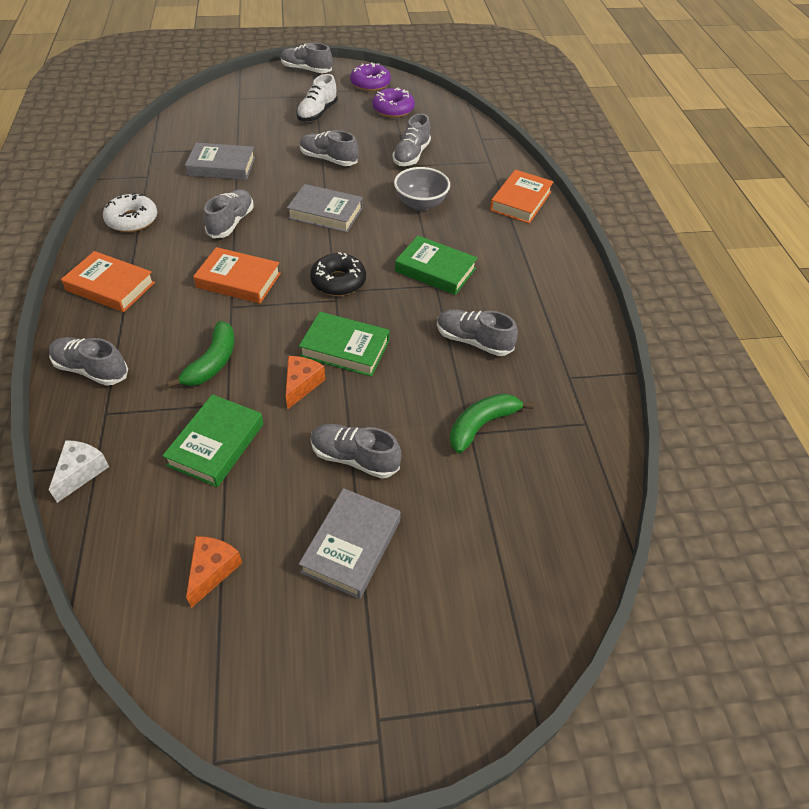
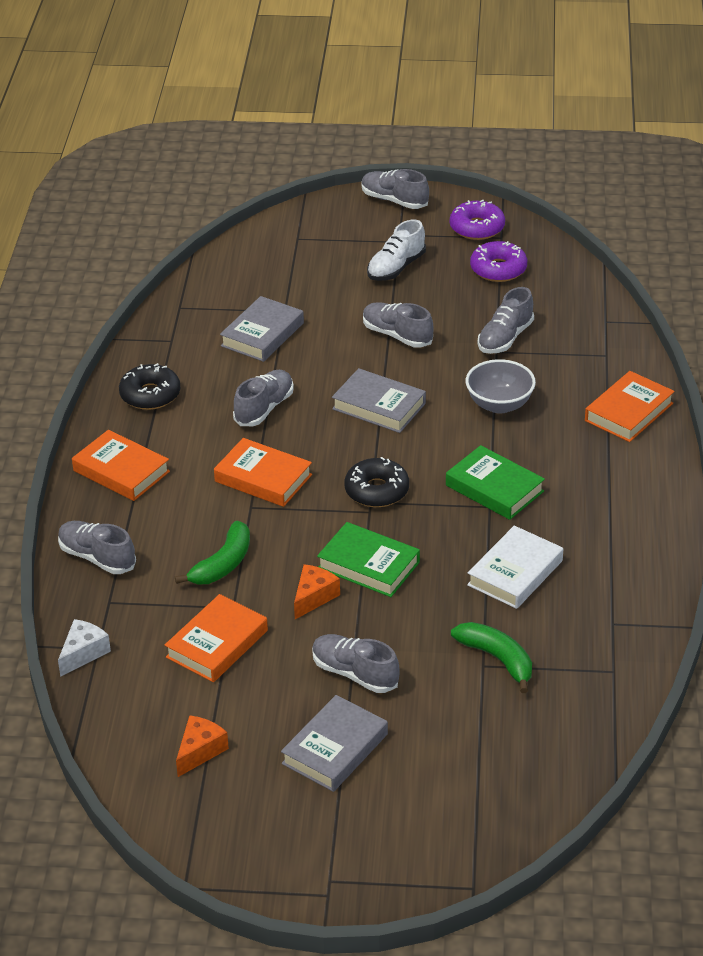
camera: 15 degrees right, 10 degrees down
(132, 220) = (150, 395): white donut -> black donut
(216, 444) = (217, 644): green book -> orange book
(221, 166) = (262, 334): grey book -> grey book turned 75 degrees counterclockwise
(473, 341) = (515, 573): grey shoe -> white book
(481, 425) = (497, 659): green banana -> green banana turned 75 degrees clockwise

